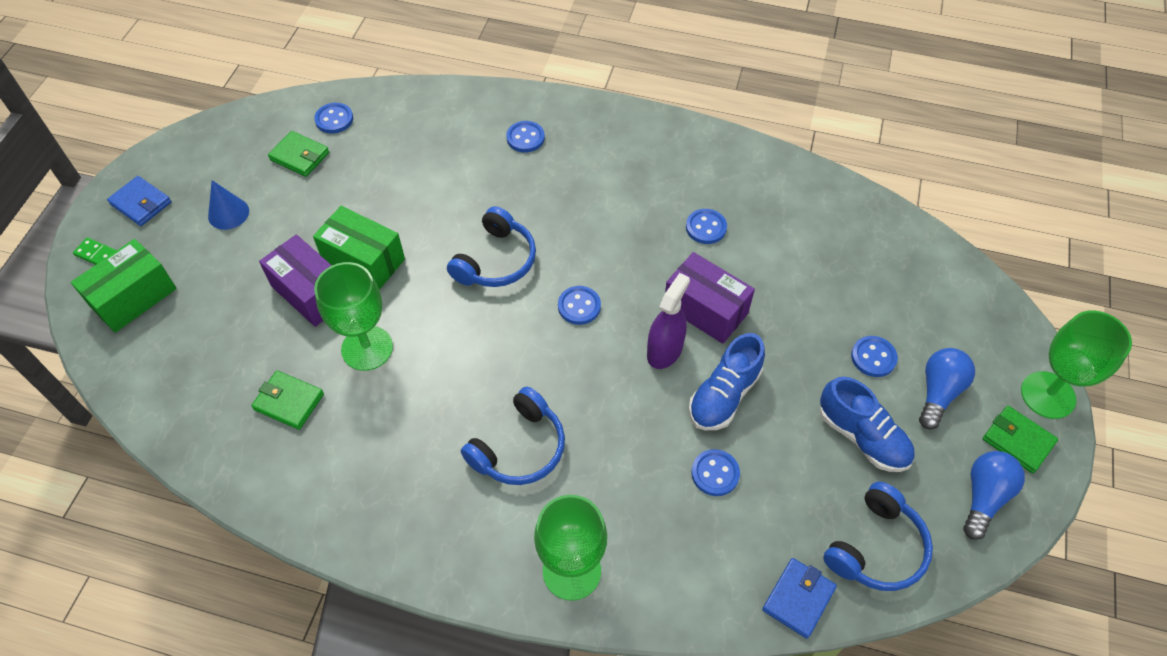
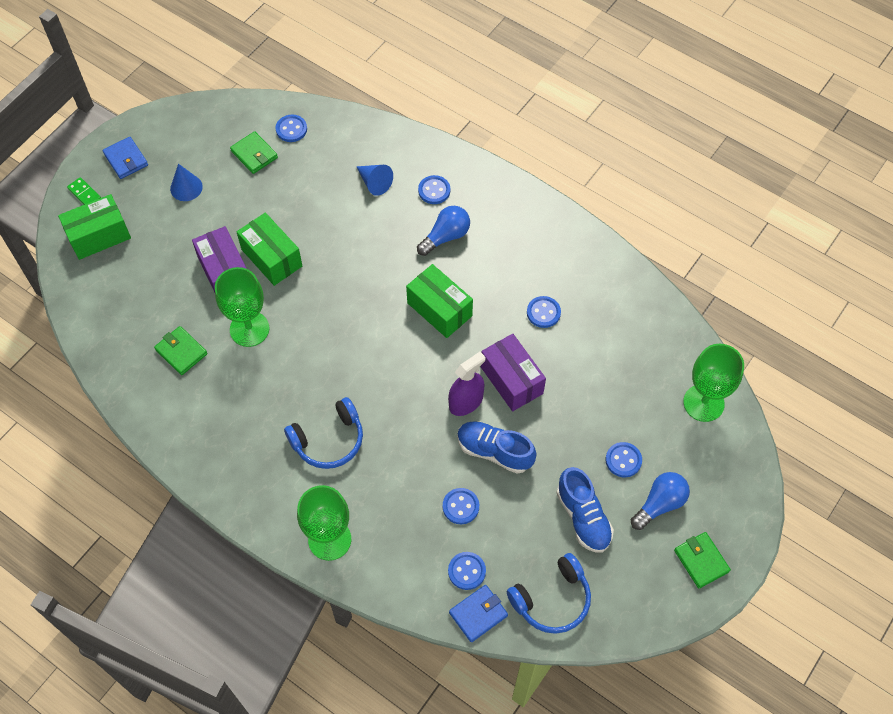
camera: 20 degrees right, 5 degrees up
(454, 148) = (374, 183): none -> blue cone
(496, 261) = (369, 289): blue headphones -> none
(579, 306) = (417, 346): blue button -> blue button (466, 571)
(587, 258) = (439, 309): none -> green box
(724, 395) = (494, 451): blue shoe -> blue shoe turned 60 degrees clockwise
(984, 497) = (651, 592): blue light bulb -> blue light bulb (446, 236)
(1048, 395) = (745, 535): green goblet -> green goblet (703, 403)

